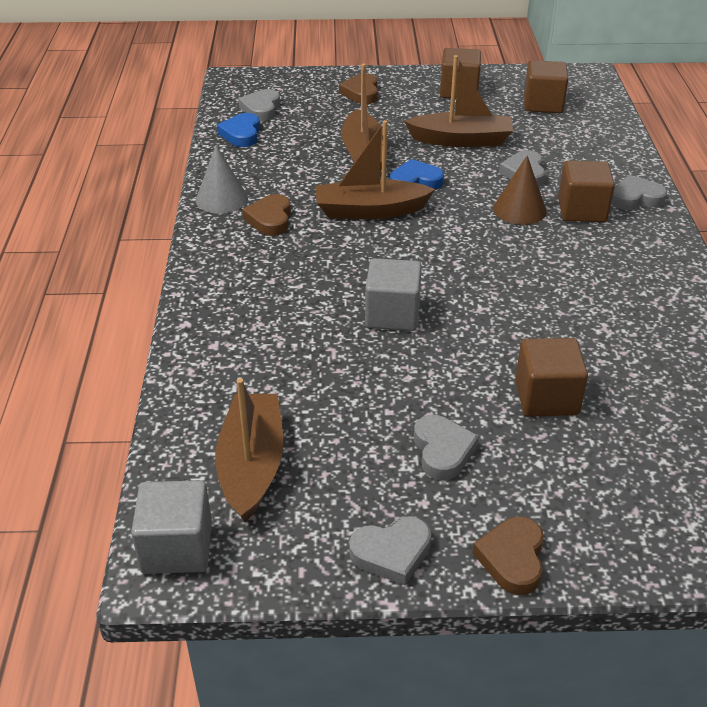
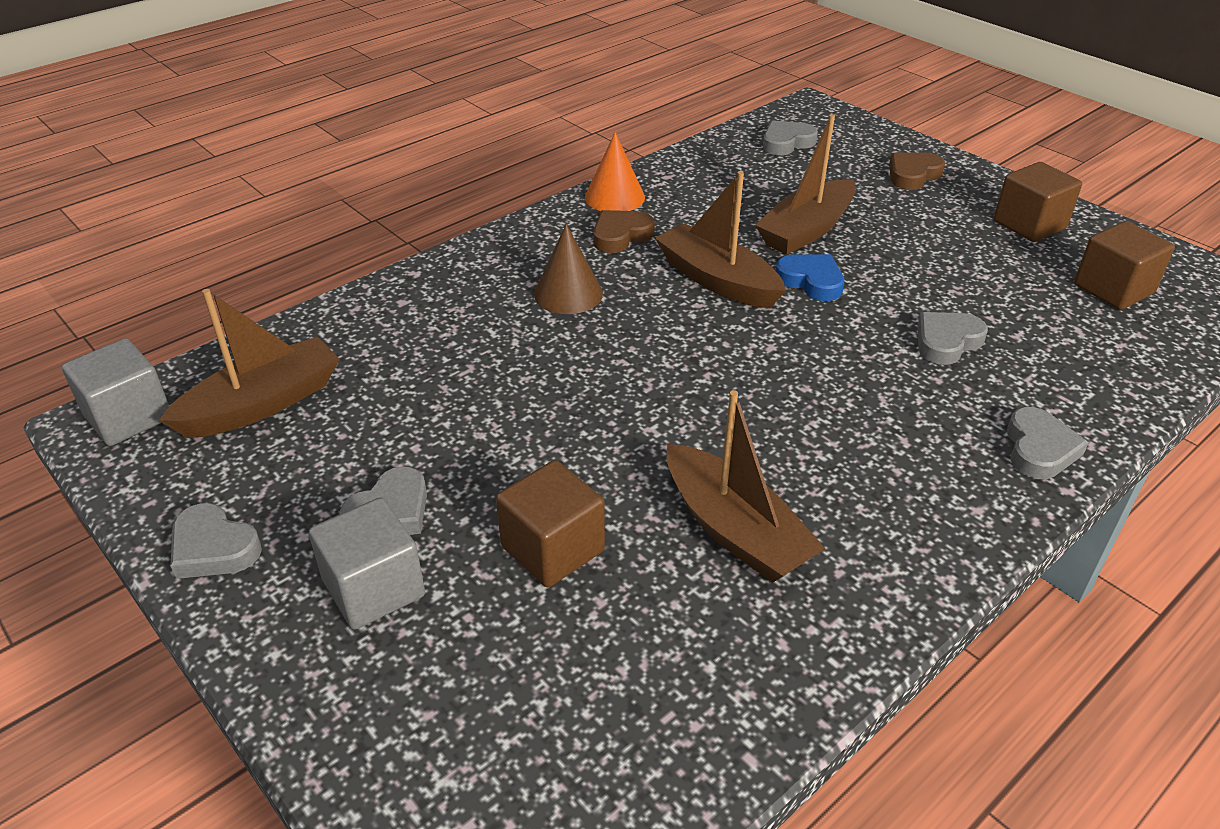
camera: 50 degrees right, 0 degrees up
(221, 199) = (614, 197): grey cone -> orange cone
(241, 134) = (729, 155): blue heart -> none
(392, 314) = (566, 376): grey cube -> grey cube (374, 588)
(461, 140) = (936, 271): brown boat -> brown boat (734, 530)
(512, 558) = (269, 641): brown heart -> none
(519, 209) = (870, 371): brown cone -> brown cone (568, 294)
(582, 210) = (942, 417): brown cube -> none
(635, 198) = (1039, 449): grey heart -> grey heart turned 60 degrees clockwise

